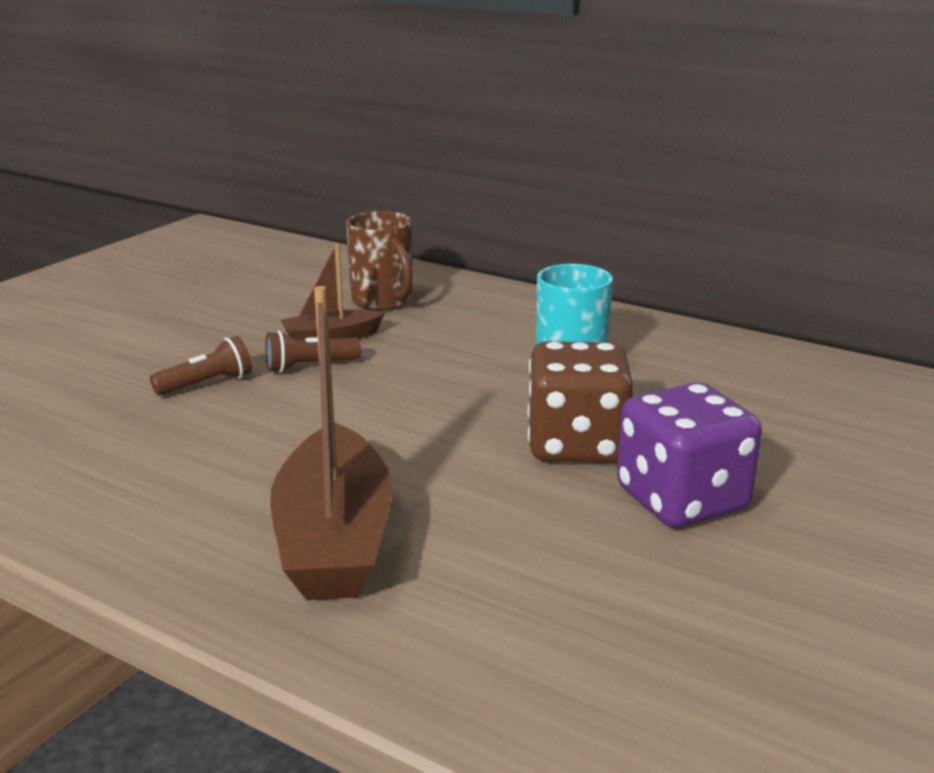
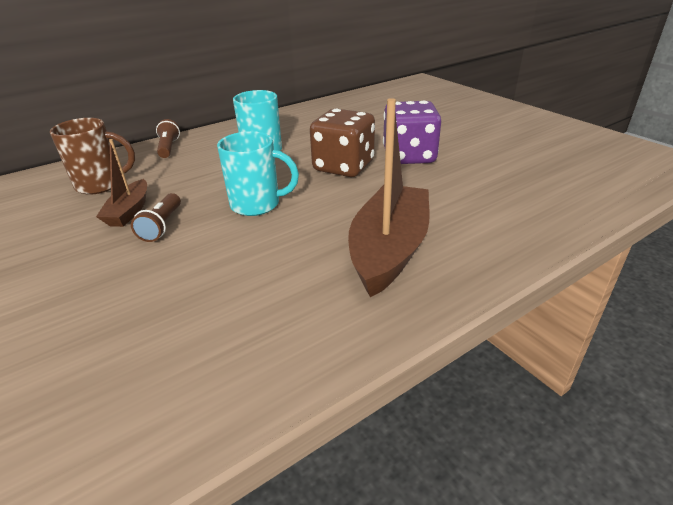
camera: 65 degrees left, 10 degrees up
(207, 384) = (134, 273): brown flashlight -> brown flashlight (169, 148)
(334, 539) = (389, 250): brown boat -> brown boat turned 90 degrees counterclockwise
(400, 408) = (257, 204): none -> turquoise mug

